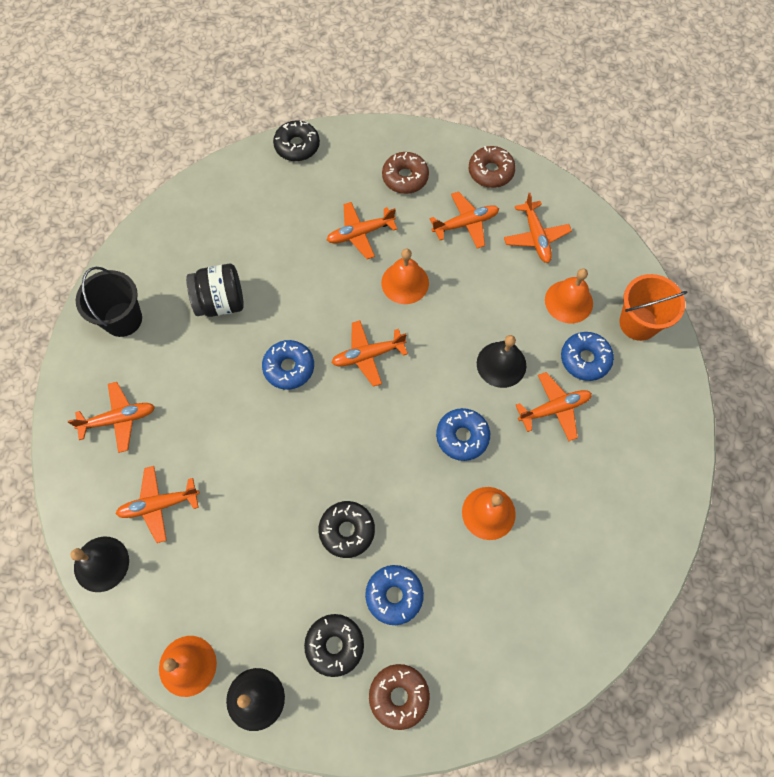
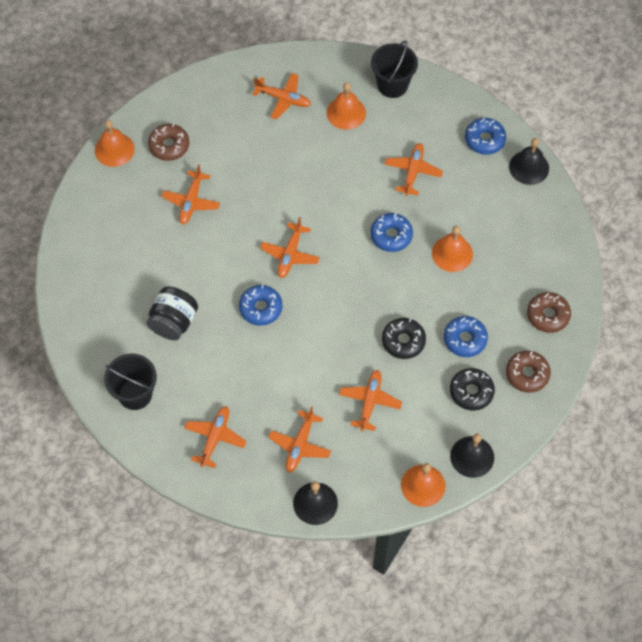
camera: 55 degrees left, 5 degrees down
(297, 146) = (81, 197): black donut -> none
(405, 282) = (253, 198): orange bell -> orange bell (114, 149)
(466, 224) = (238, 133): orange plane -> orange plane (370, 402)
(491, 172) = (210, 91): brown donut -> brown donut (548, 315)
(501, 364) = (359, 181): black bell -> black bell (529, 167)
(585, 359) = (393, 132): blue donut -> blue donut (484, 140)
(638, 323) = (392, 85): orange bucket -> black bucket

